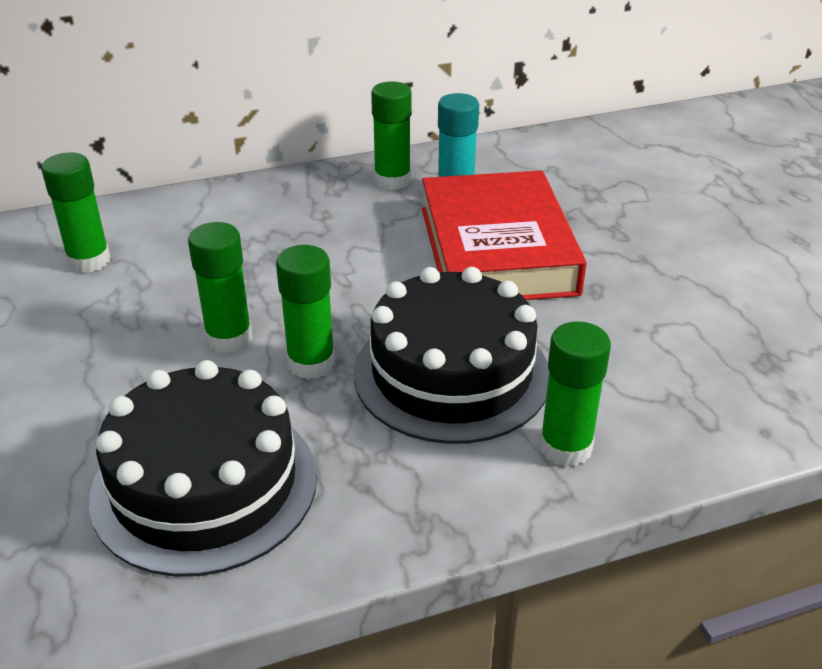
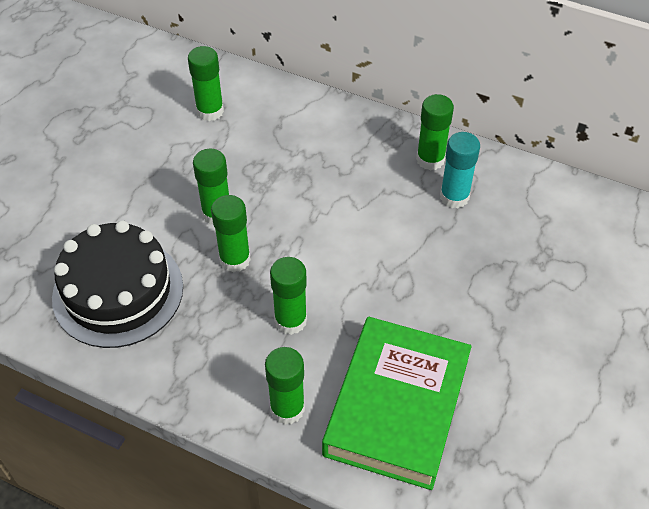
camera: 45 degrees right, 15 degrees up
(451, 374) = (290, 320): black cake -> green glue stick
(497, 250) = (421, 258): red book -> none
(657, 370) = (397, 407): none -> green book

